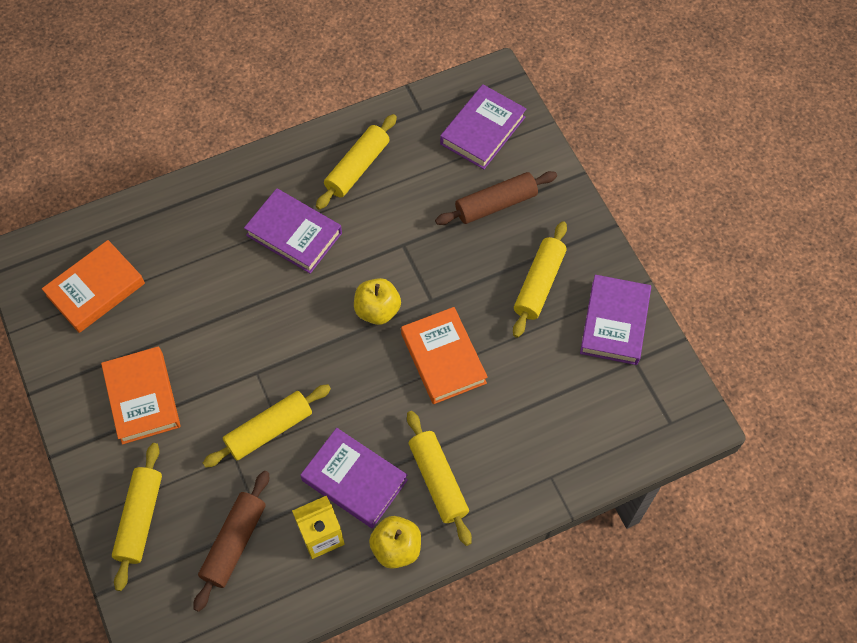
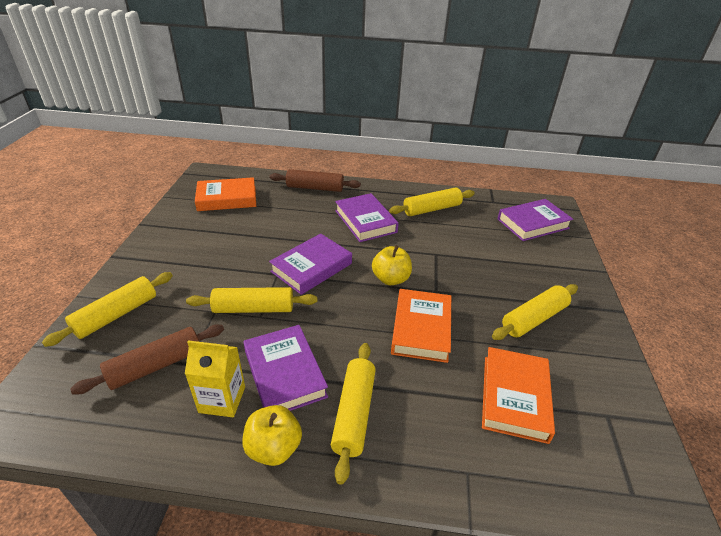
camera: 30 degrees right, 25 degrees down
(142, 398) = (195, 254): orange book -> orange book (514, 397)
(496, 204) = (521, 261): brown rolling pin -> brown rolling pin (315, 188)
(614, 322) = (596, 375): purple book -> purple book (311, 267)

